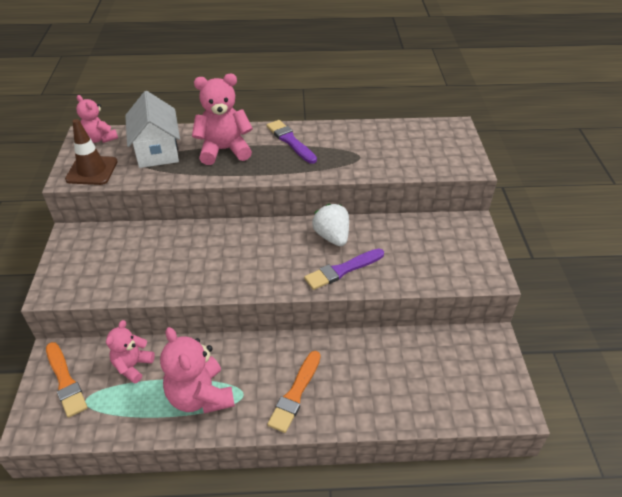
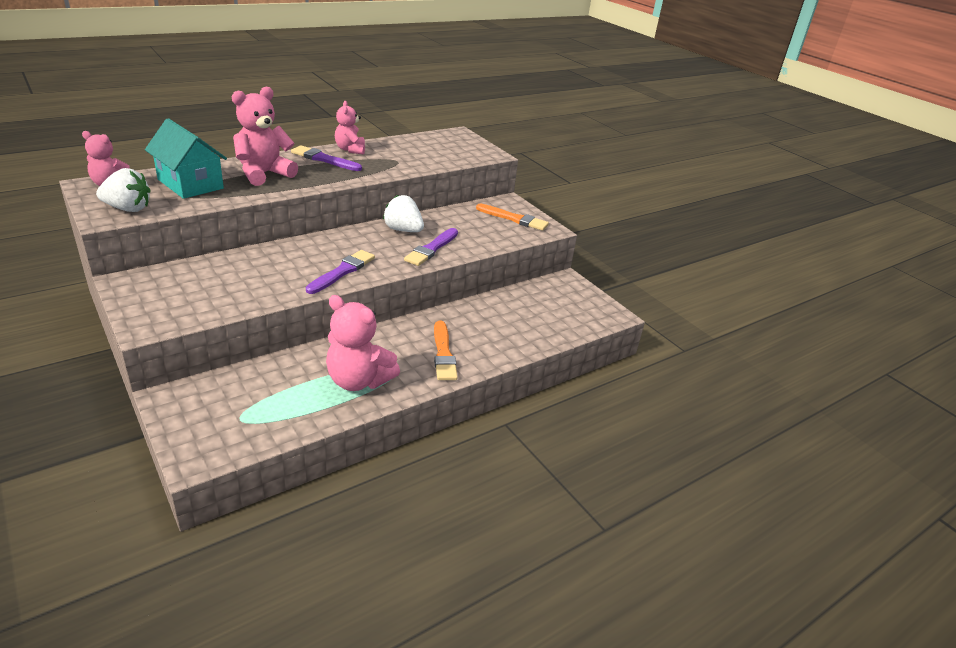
camera: 35 degrees left, 10 degrees down
(65, 381) = (203, 412): orange brush -> orange brush (514, 219)
(92, 170) = (128, 209): brown traffic cone -> white strawberry
(133, 366) = (269, 380): pink teddy bear -> pink teddy bear (350, 150)
(157, 151) = (190, 184): white house -> turquoise house
(239, 275) = (342, 271): none -> purple brush

